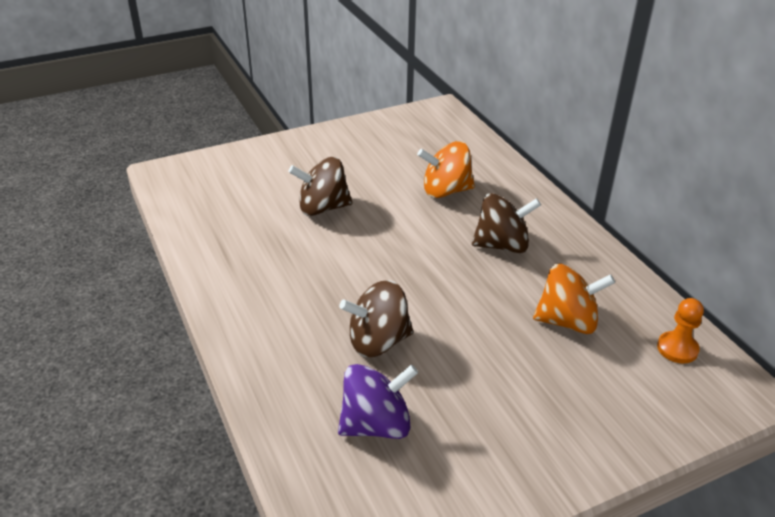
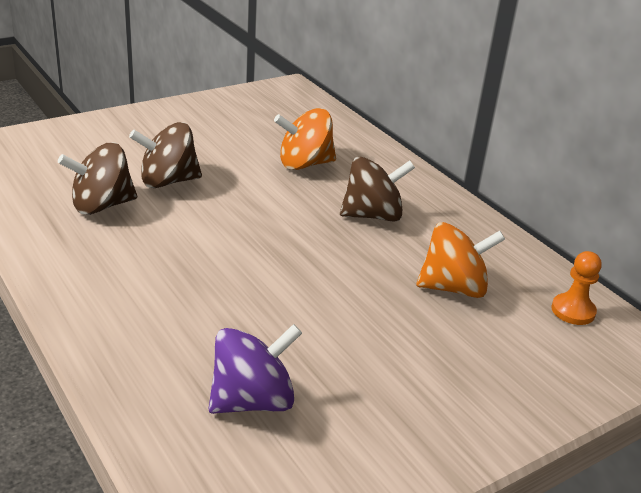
camera: 10 degrees left, 5 degrees down
(378, 341) = (245, 314): brown spinning top -> brown spinning top (101, 205)

